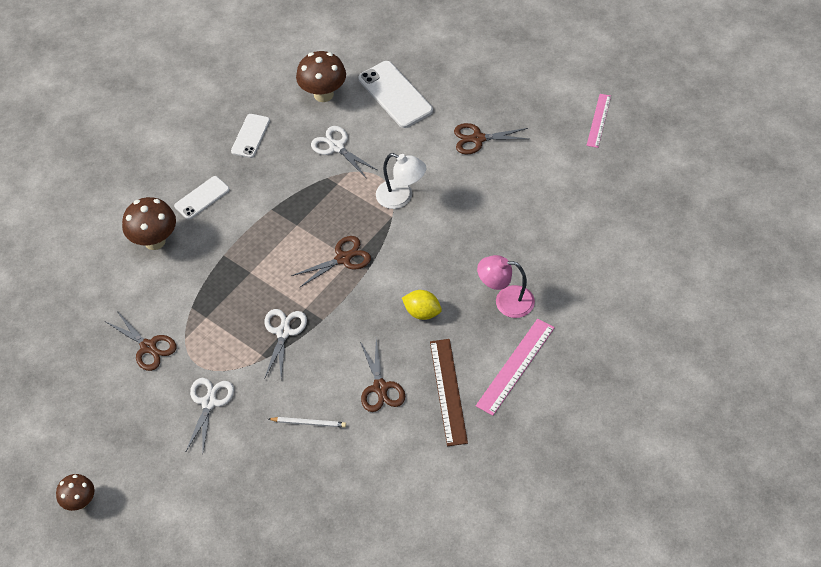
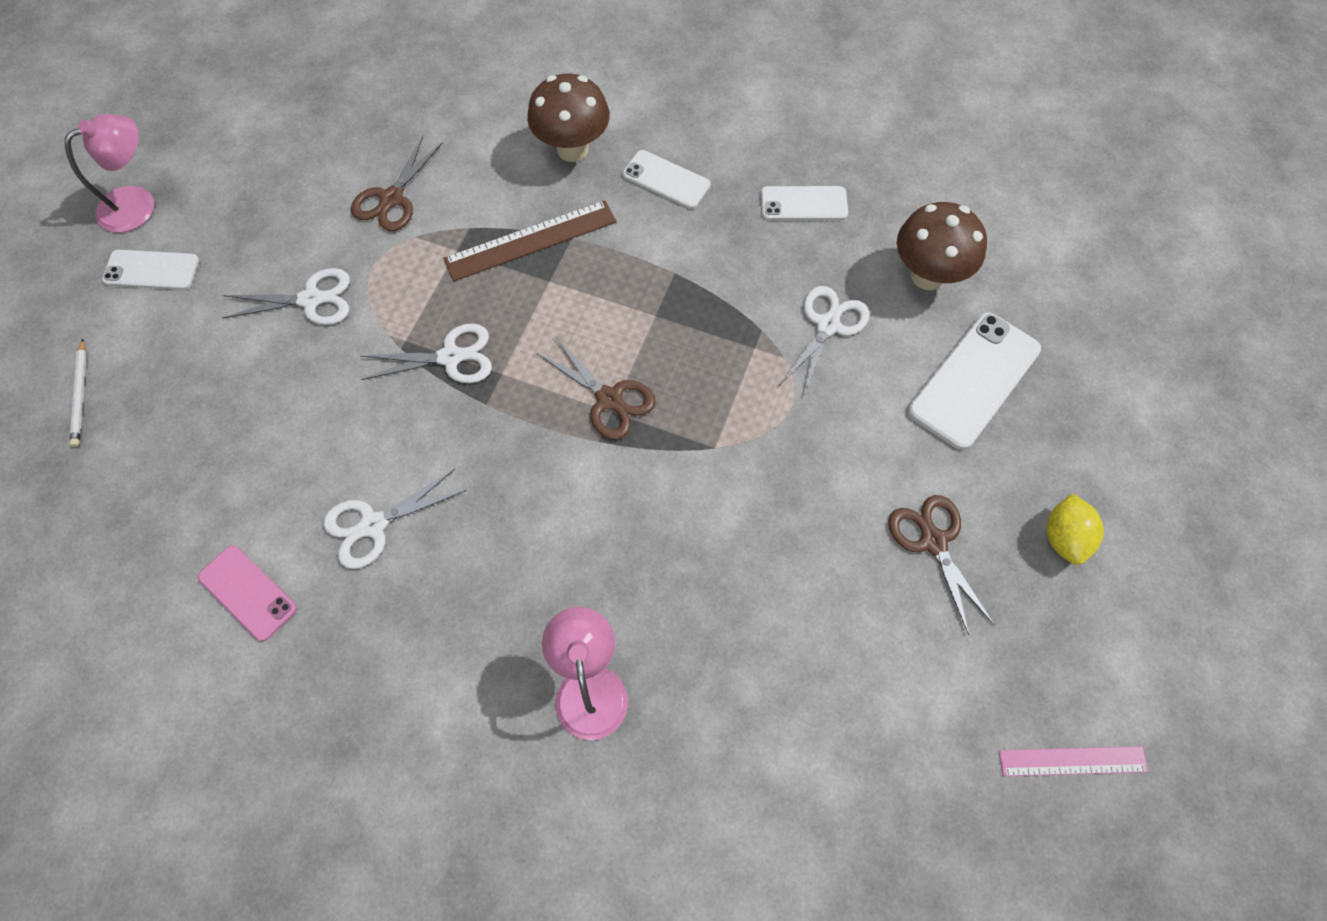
camera: 70 degrees right, 10 degrees up
(80, 502) = (138, 203): brown mushroom -> pink lamp
(144, 496) = (151, 270): none -> white phone
(309, 423) = (294, 440): white pencil -> white pencil (81, 395)
(380, 388) = (373, 525): brown scissors -> white scissors
(400, 457) = (248, 592): none -> pink phone
(401, 197) = (759, 451): white lamp -> none
(422, 312) = (533, 549): yellow lemon -> yellow lemon (1064, 537)
(448, 391) = (383, 635): brown ruler -> brown ruler (530, 240)
(515, 366) = (454, 738): pink ruler -> none

